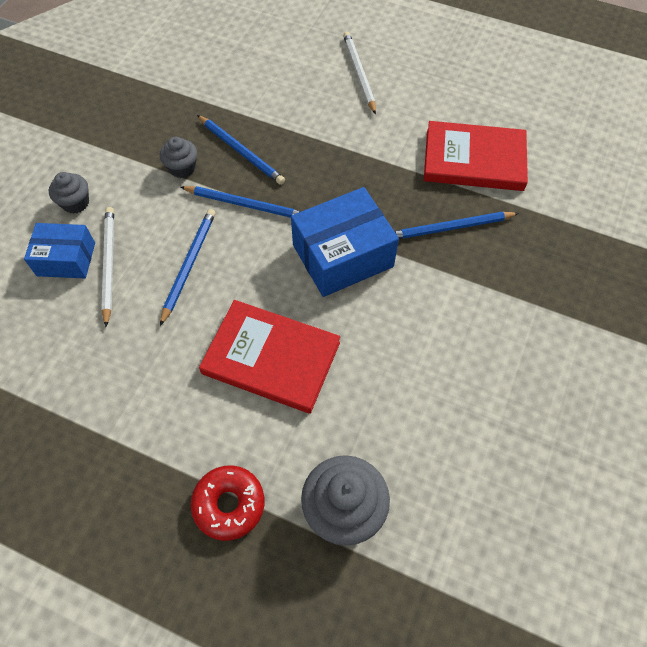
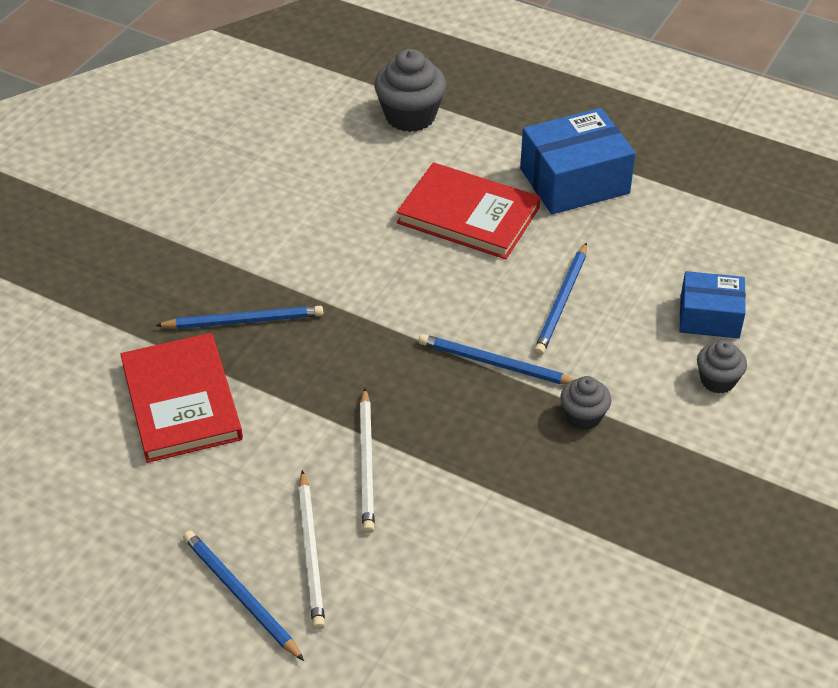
camera: 175 degrees left, 15 degrees down
(109, 264) = (657, 308): white pencil -> white pencil (367, 463)
(229, 504) = (508, 124): red donut -> none
(241, 151) = (502, 434): blue pencil -> blue pencil (240, 596)
(342, 256) = (380, 300): blue box -> blue box (574, 181)
(474, 160) = (181, 401): red book -> red book turned 60 degrees clockwise

